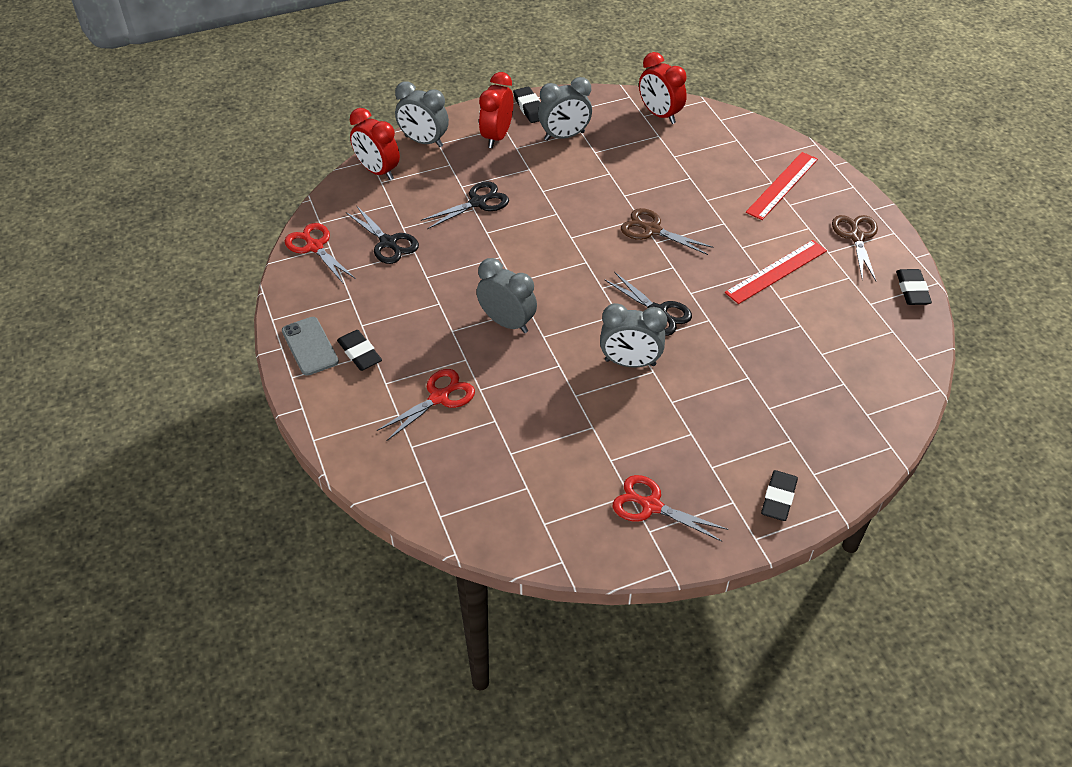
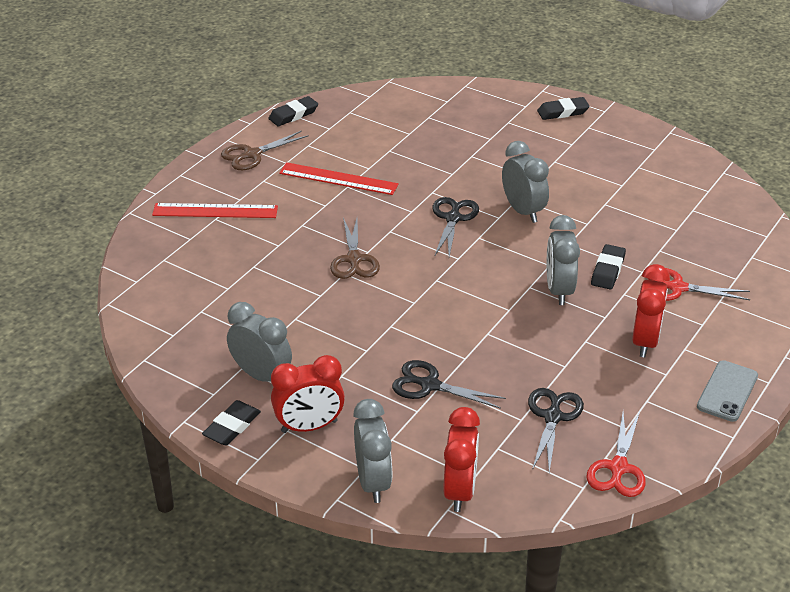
camera: 125 degrees left, 10 degrees down
(360, 353) = (695, 356): black eraser -> black eraser (607, 270)
(650, 506) = (635, 155): red scissors -> none
(659, 115) = (162, 324): red clock -> red clock (645, 341)

